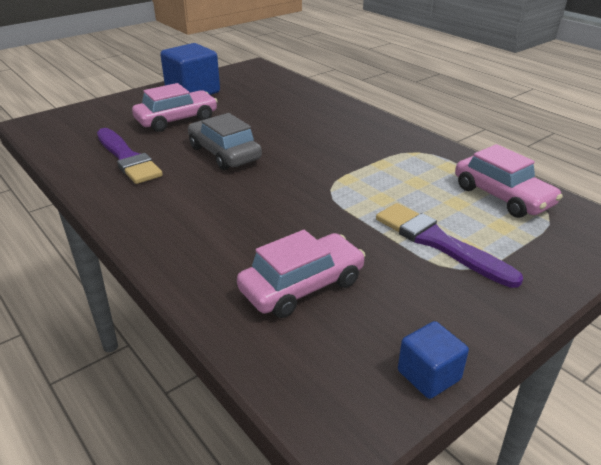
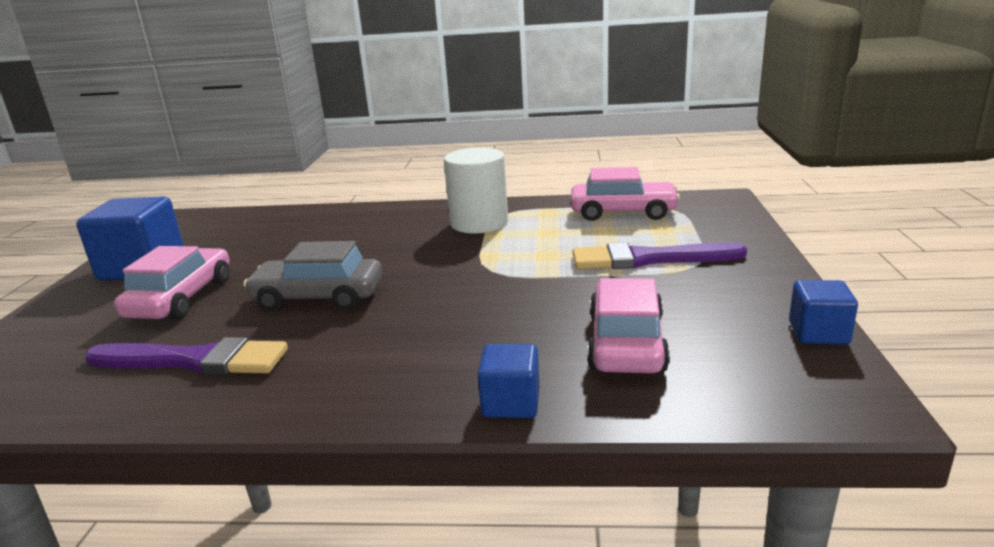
camera: 45 degrees left, 10 degrees down
(185, 274) = (511, 403): none -> blue cube
(389, 151) = (479, 223): none -> white cylinder

